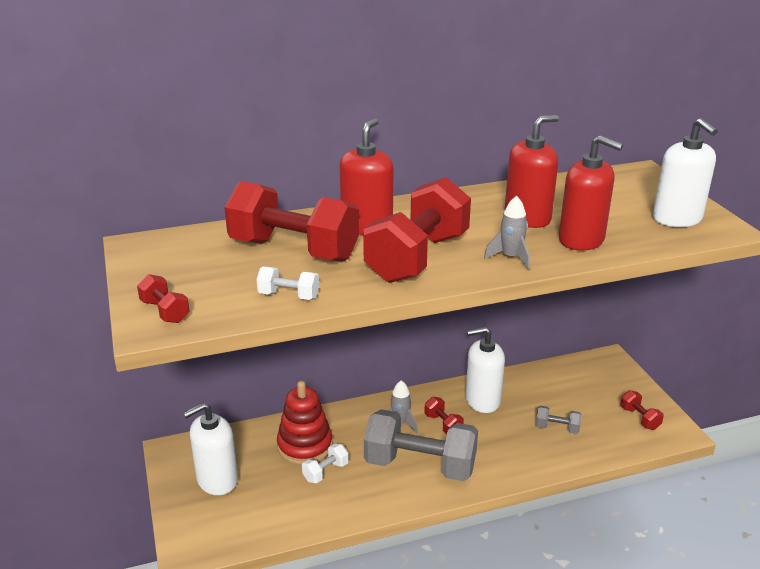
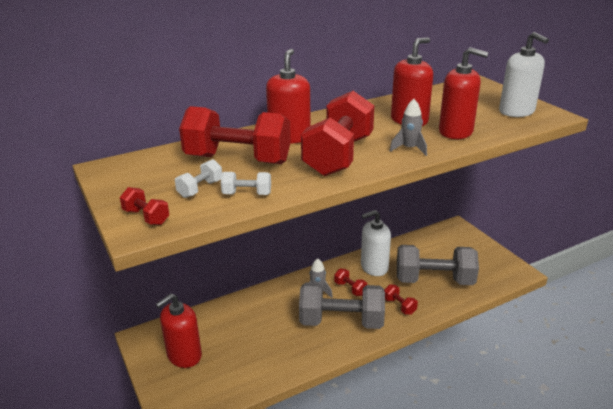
camera: 10 degrees left, 0 degrees up
(217, 480) = (184, 355): white soap dispenser -> red soap dispenser
(305, 446) = (248, 319): red stacking toy -> none
(326, 472) = (270, 337): white dumbbell -> white dumbbell (200, 189)
(557, 428) = (434, 280): grey dumbbell -> grey dumbbell, size x2.34
(639, 418) = (490, 266): red dumbbell -> red dumbbell (399, 306)

